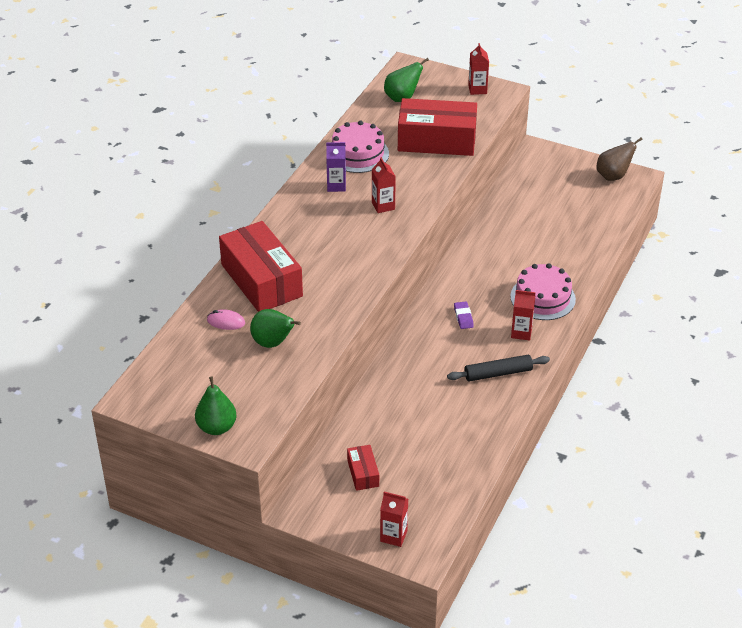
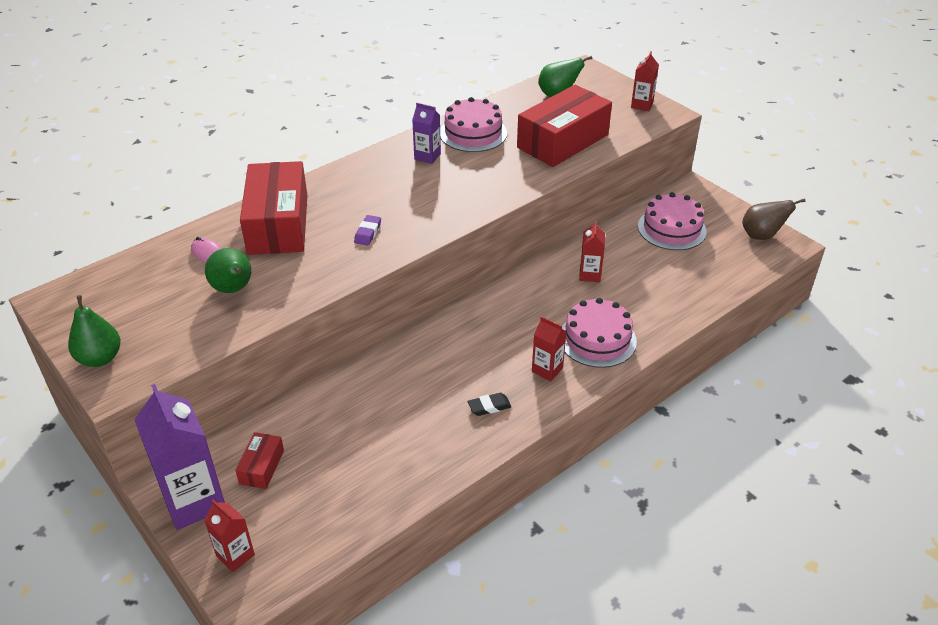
camera: 25 degrees right, 0 degrees up
(332, 514) = (194, 501): none -> purple carton
(383, 206) = (458, 187): red carton -> red carton (589, 275)
(436, 140) = (563, 141): red box -> red box turned 75 degrees counterclockwise
(463, 317) = (495, 332): purple eraser -> purple eraser (368, 233)
(498, 373) = (489, 406): black rolling pin -> black eraser
(542, 190) = (671, 229): none -> pink cake

